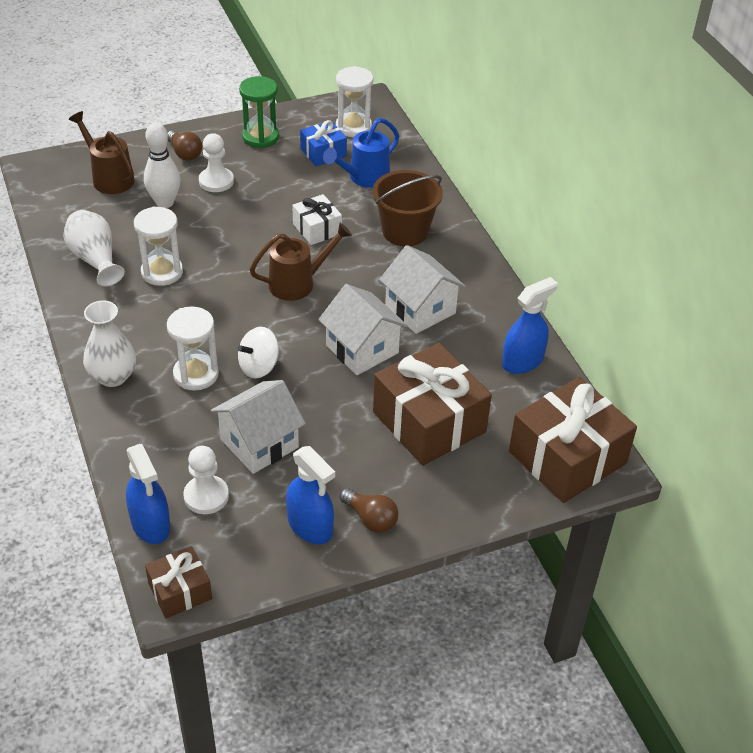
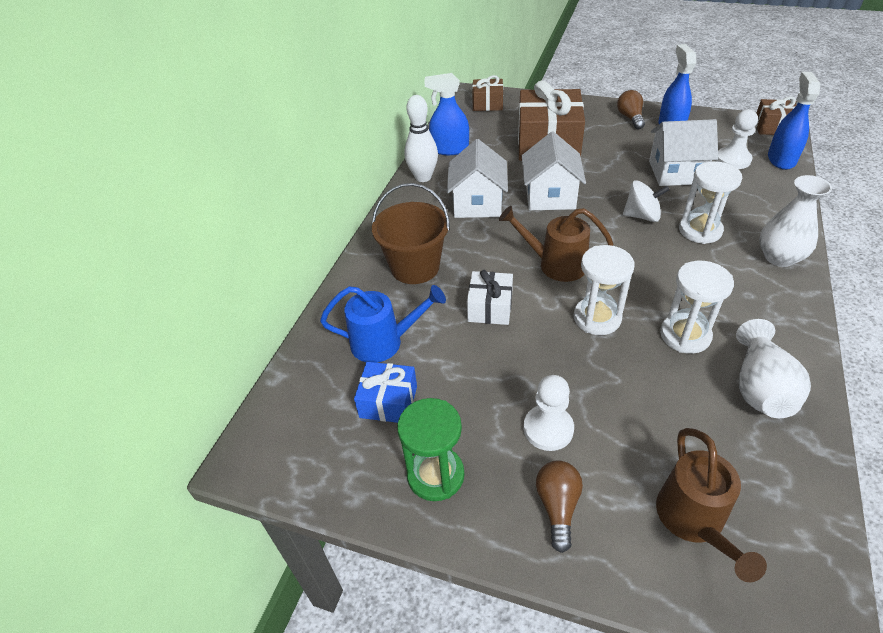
camera: 135 degrees left, 0 degrees up
(164, 202) = (634, 430): white bowling pin -> white bowling pin (423, 177)
(353, 127) = (314, 422): white hourglass -> white hourglass (597, 318)
(567, 457) = (487, 104): brown gift -> brown gift, size x0.52

